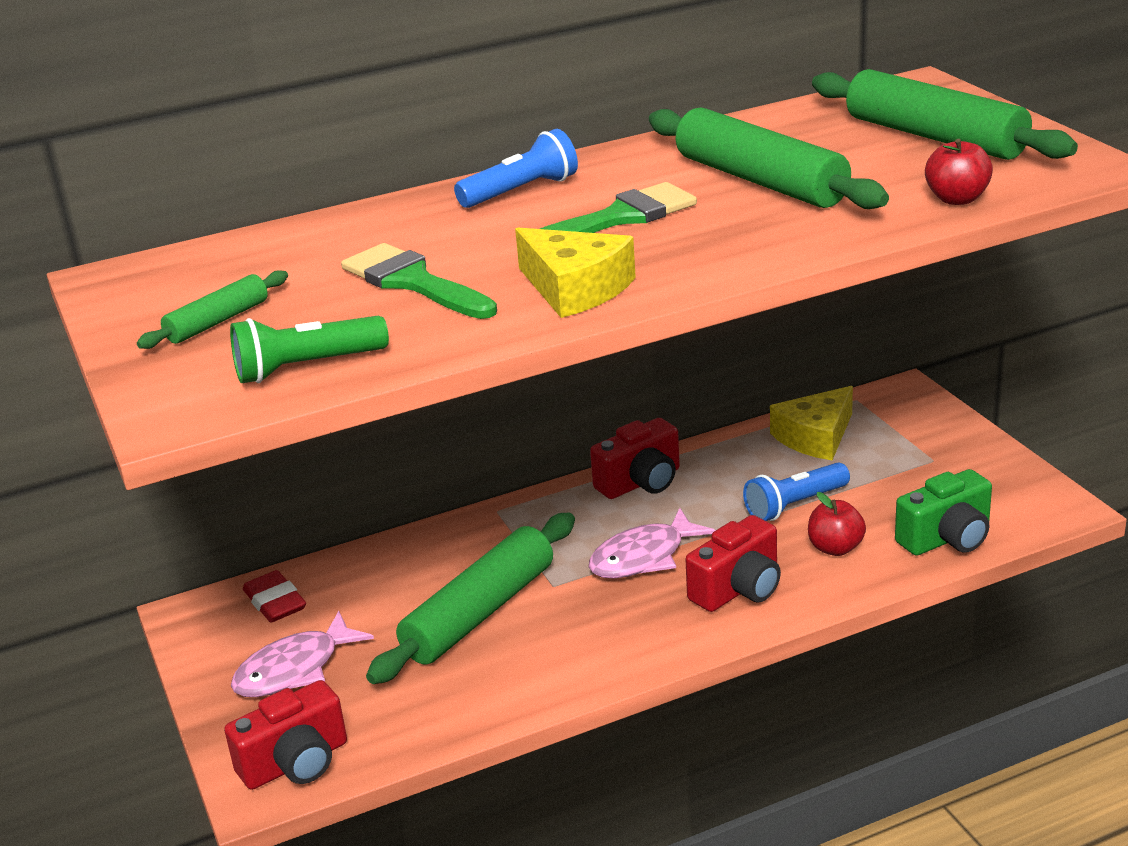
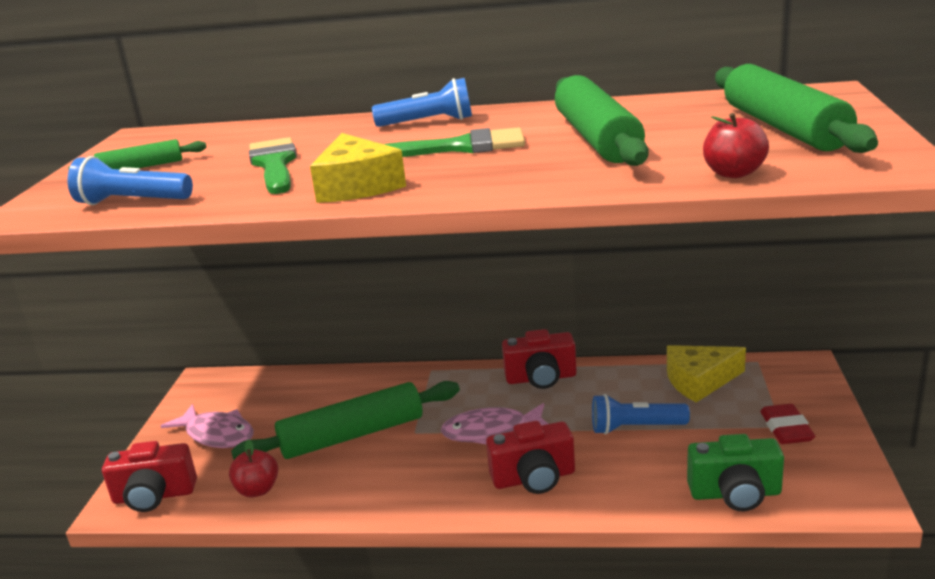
camera: 30 degrees right, 5 degrees down
(275, 602) = (251, 388): red eraser -> red eraser (786, 429)
(294, 669) = (217, 434): pink fish -> pink fish turned 135 degrees counterclockwise
(306, 368) = (131, 202): green flashlight -> blue flashlight
(835, 548) = (636, 471): red apple -> red apple (257, 490)

